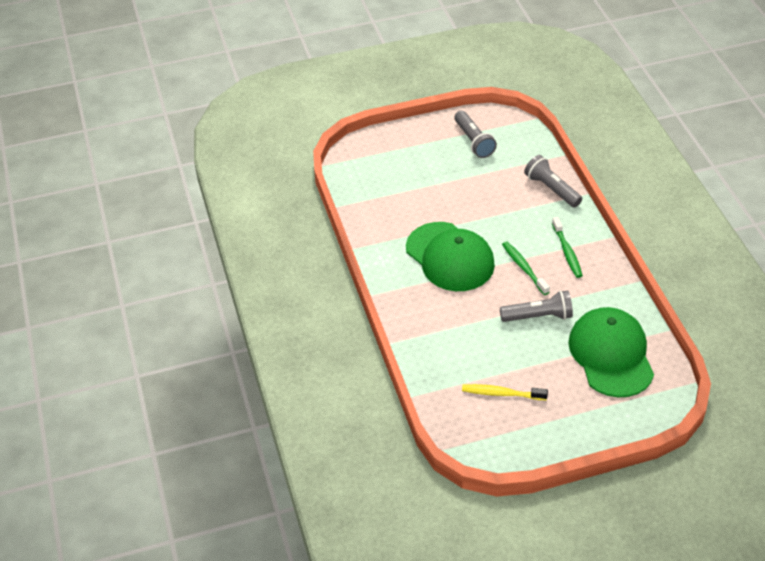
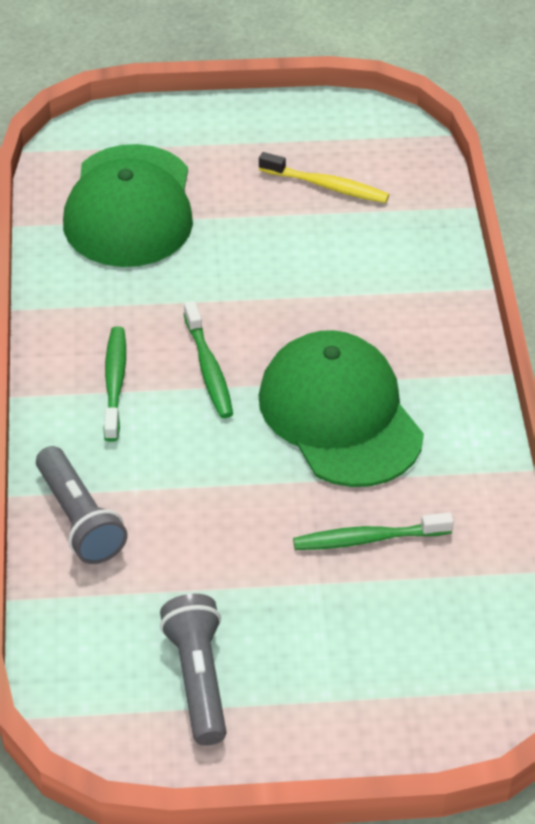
camera: 170 degrees left, 0 degrees up
(420, 204) = (367, 539): none -> green toothbrush
(538, 316) = (220, 283): grey flashlight -> none

